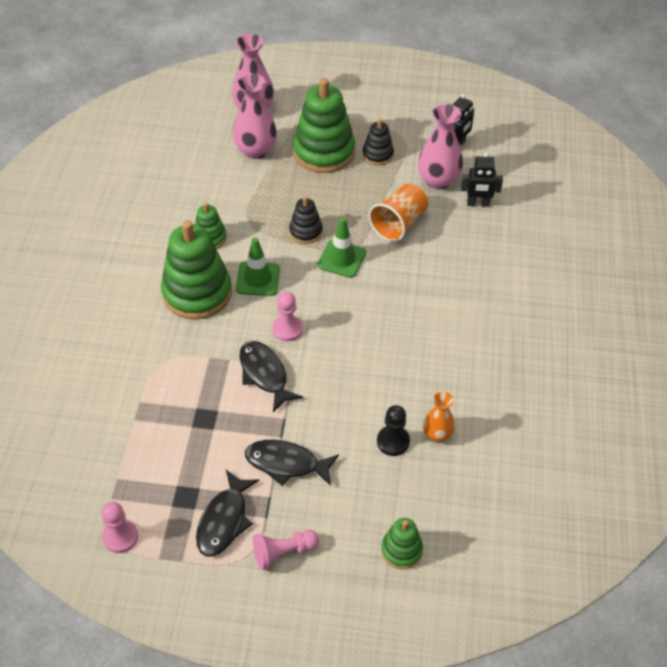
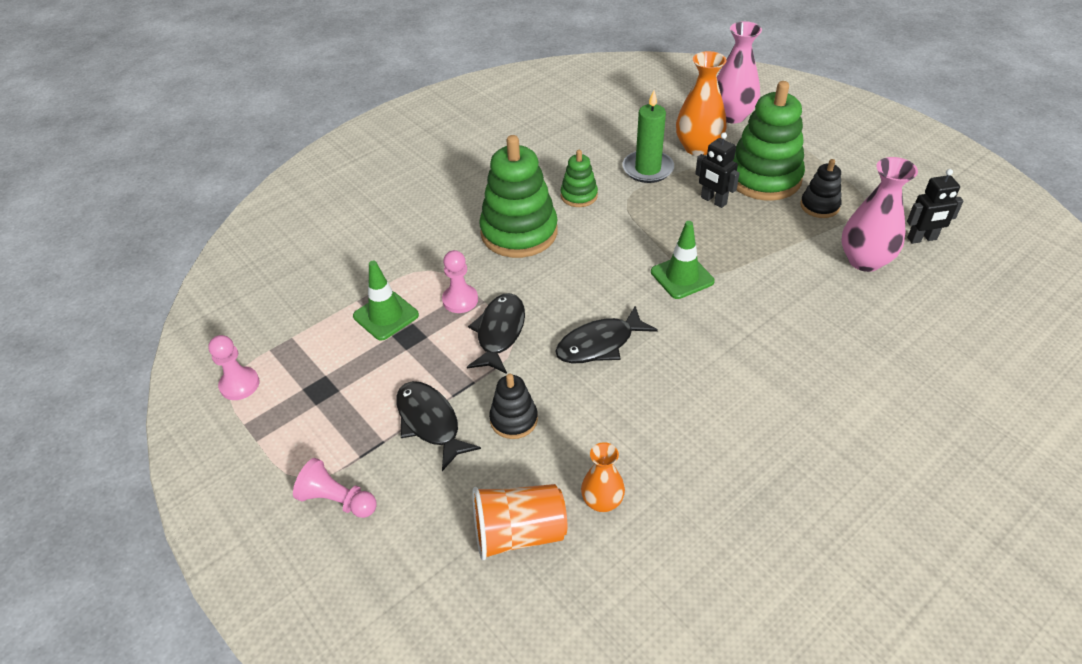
camera: 45 degrees right, 5 degrees down
(224, 520) = (325, 433): black fish -> black fish (599, 344)
(237, 188) = (647, 169): none -> green candle
(256, 150) = (698, 147): pink vase -> orange vase
(258, 279) = (583, 250): green traffic cone -> green traffic cone (386, 316)
(287, 329) = (563, 307): pink pawn -> pink pawn (460, 300)
(305, 231) = (672, 235): black stacking toy -> black stacking toy (514, 419)
(393, 441) = (549, 475): black pawn -> none
(398, 224) = (776, 277): orange cup -> orange cup (519, 533)
(401, 550) = (440, 589): green stacking toy -> none
(478, 204) = (891, 305): black robot -> black robot (713, 201)

